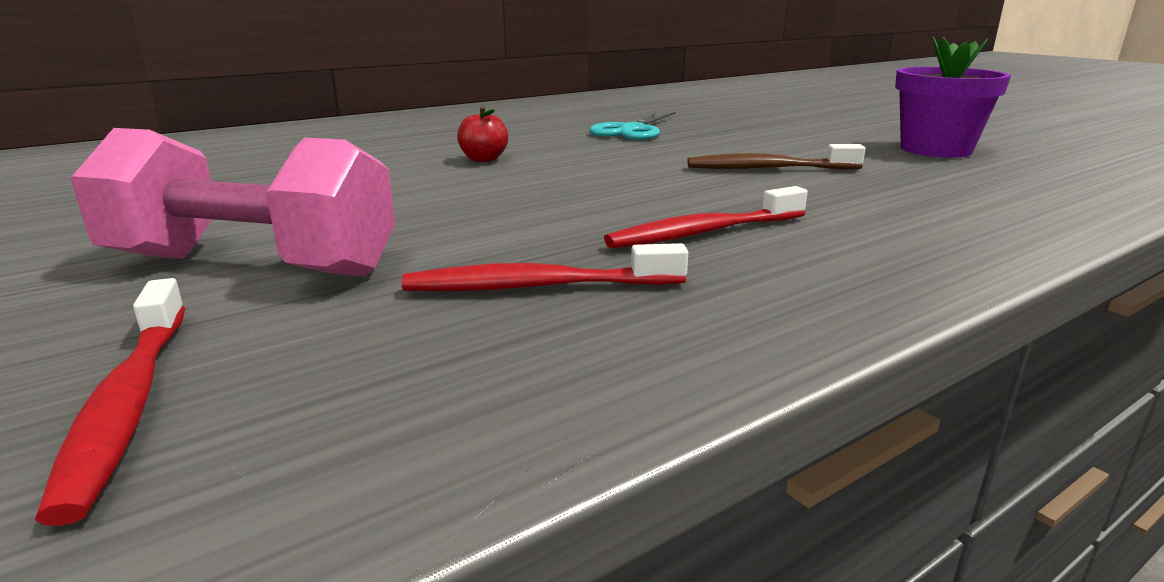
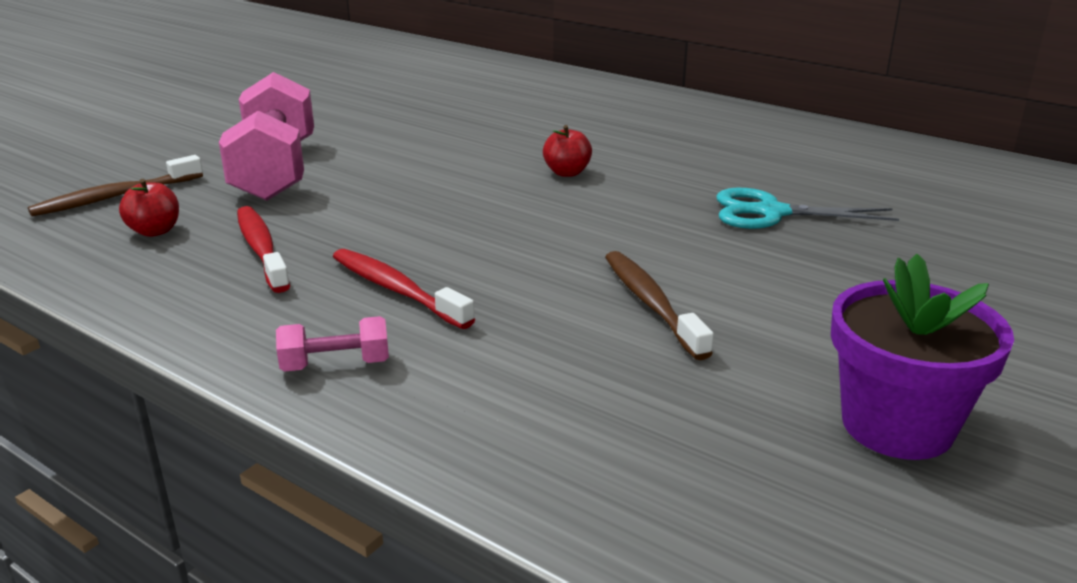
camera: 70 degrees right, 5 degrees up
(129, 403) = (115, 197): red toothbrush -> brown toothbrush
(376, 361) = (155, 231): none -> red apple
(869, 267) = (336, 365): none -> pink dumbbell

